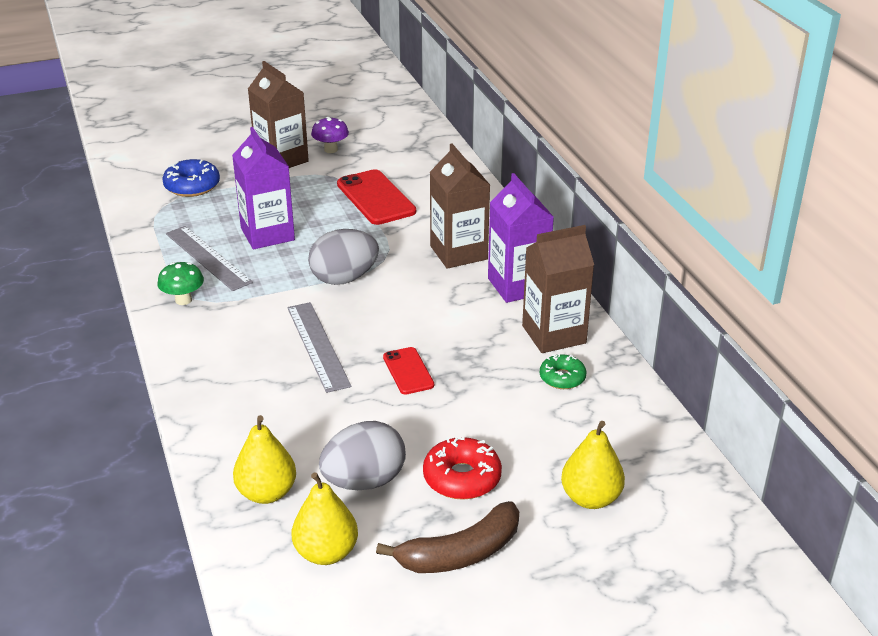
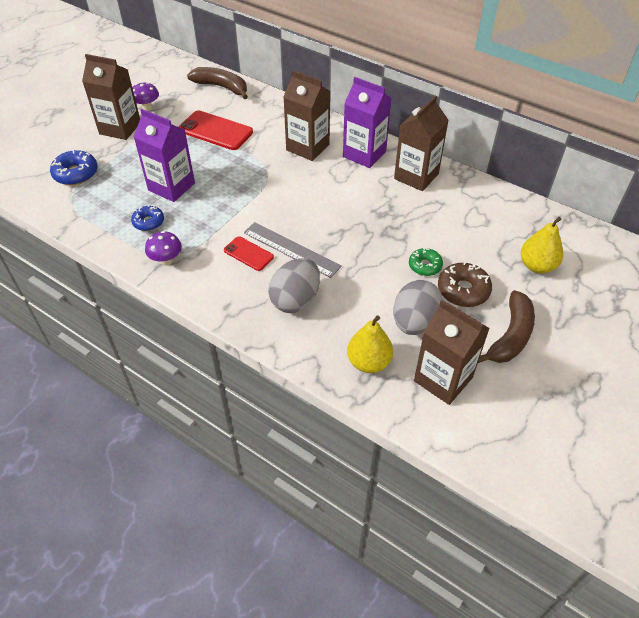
camera: 35 degrees left, 15 degrees up
(183, 300) = (166, 260): green mushroom -> purple mushroom
(207, 258) = (148, 222): grey ruler -> blue donut
(326, 552) = (443, 379): yellow pear -> brown carton
(344, 278) = (257, 195): grey egg -> grey egg (295, 300)
(408, 371) = (362, 239): red phone -> red phone (248, 254)
(434, 157) = (222, 87): none -> brown banana
(462, 478) = (463, 290): red donut -> brown donut
(562, 378) = (448, 201): green donut -> green donut (425, 266)

